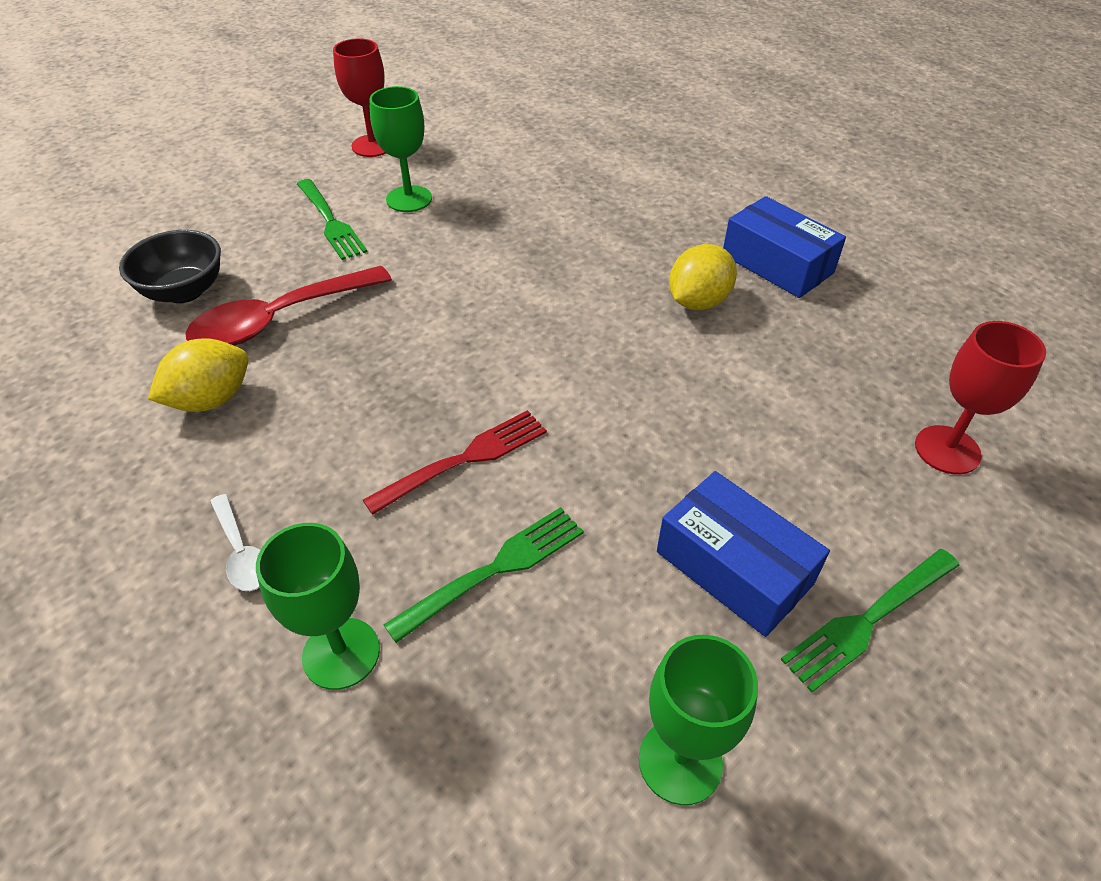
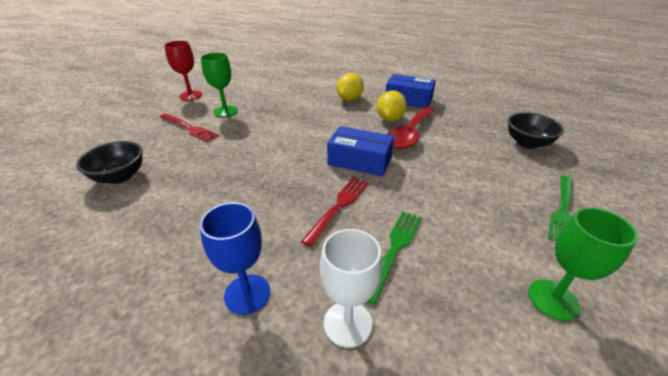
camera: 25 degrees left, 10 degrees down
(211, 400) = (172, 223): yellow lemon -> yellow lemon (349, 99)
(242, 552) = (247, 294): white spoon -> blue goblet
(279, 319) = (189, 175): red spoon -> red spoon (410, 134)
(330, 221) = (189, 128): green fork -> red fork
(341, 653) = (348, 323): green goblet -> white goblet
(734, 567) = (495, 209): blue box -> blue box (359, 161)
(947, 450) = (527, 143): red goblet -> black bowl

